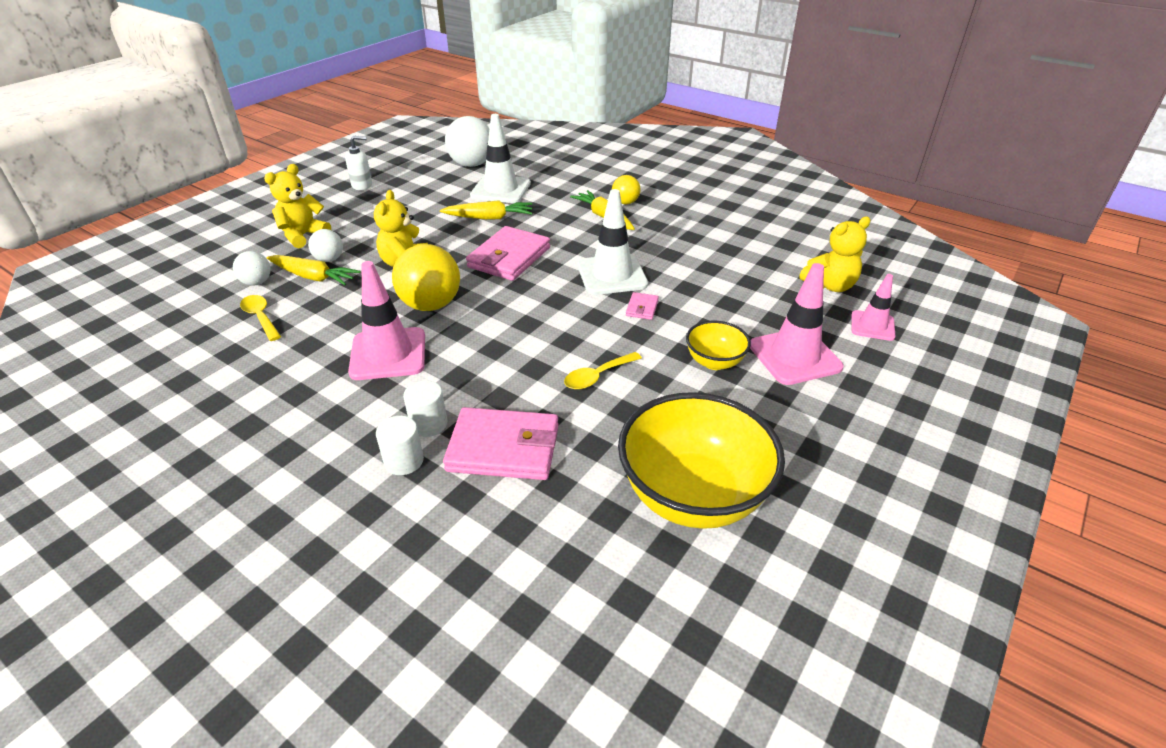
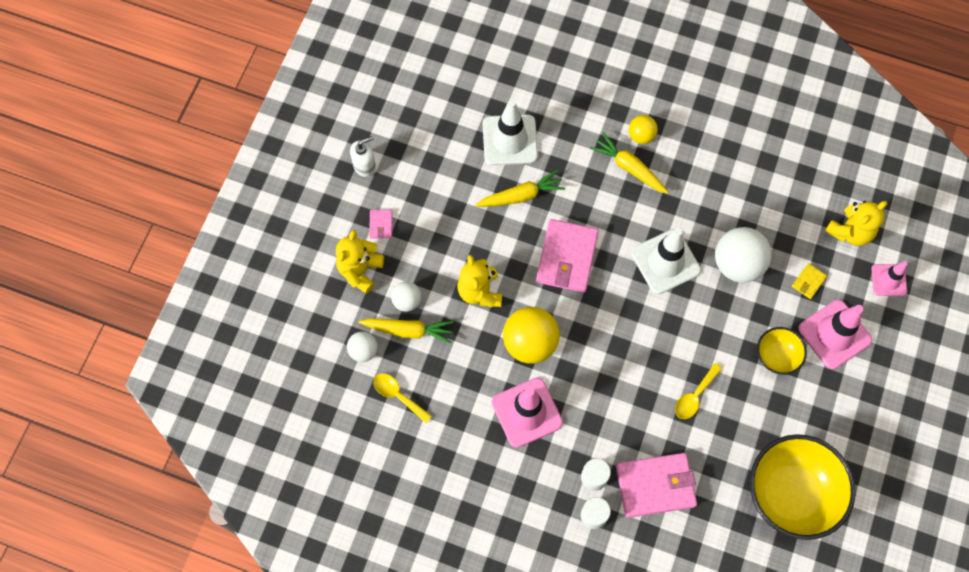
camera: 15 degrees left, 30 degrees up
(471, 164) = (457, 95): white ball -> white ball (737, 264)
(642, 308) = (704, 303): pink wallet -> pink wallet (381, 225)
(771, 312) = (808, 282): none -> yellow wallet

